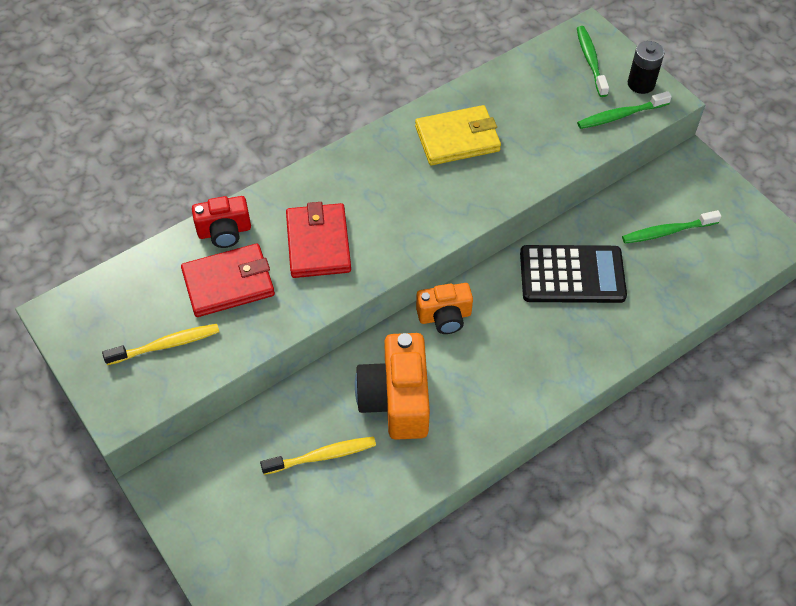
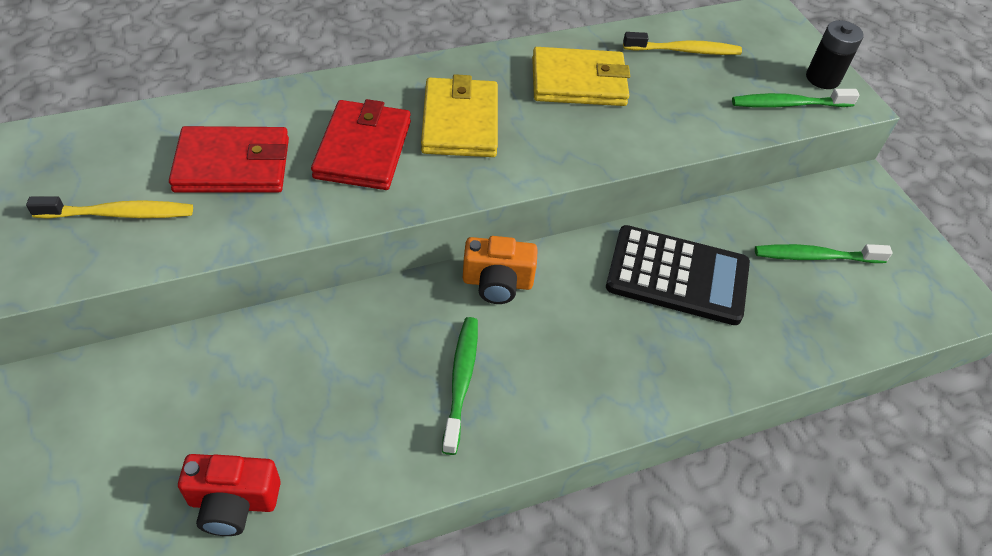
camera: 10 degrees right, 5 degrees down
(224, 231) = (257, 110): red camera -> red camera (233, 502)
(322, 456) = (269, 412): yellow toothbrush -> yellow toothbrush (684, 51)
(381, 200) = (460, 122): none -> yellow wallet
(396, 399) = (396, 366): orange camera -> none
(590, 61) = (766, 42): green toothbrush -> green toothbrush (461, 381)

